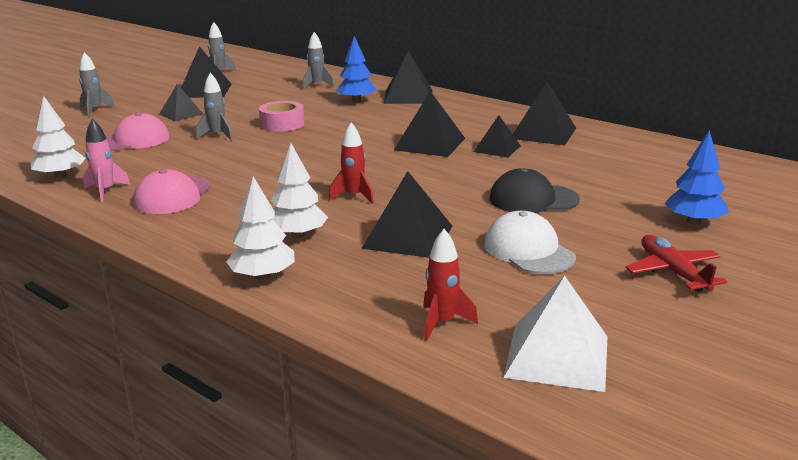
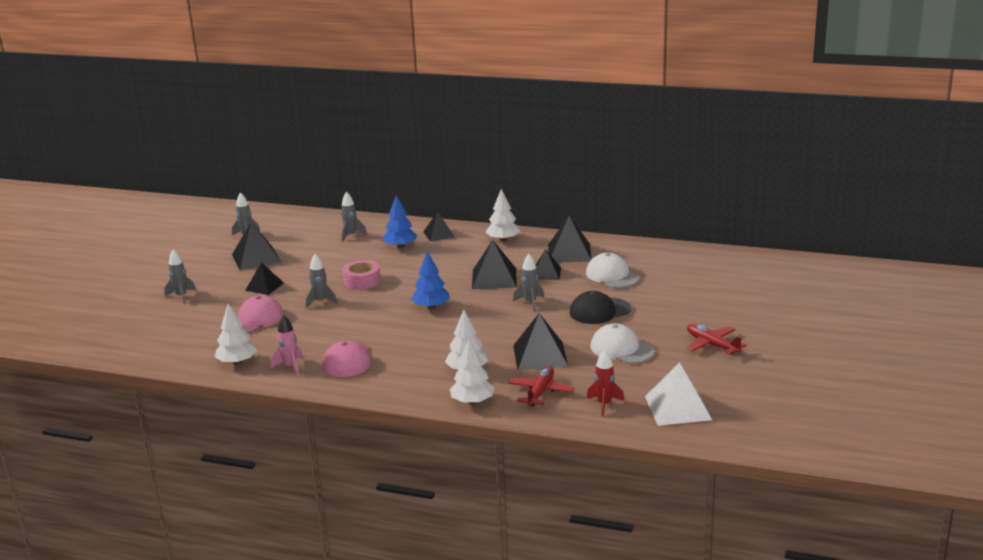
camera: 20 degrees left, 0 degrees up
(354, 196) = (478, 333): red rocket -> none
(365, 284) = (540, 392): none -> red plane
(408, 96) = (439, 234): black pyramid -> black pyramid, size x0.64
(450, 175) = (530, 303): none -> grey rocket
(475, 110) = (503, 240): none -> white tree
(580, 163) = (612, 275): none -> white cap
(694, 221) = (707, 307): blue tree -> blue tree (431, 307)

